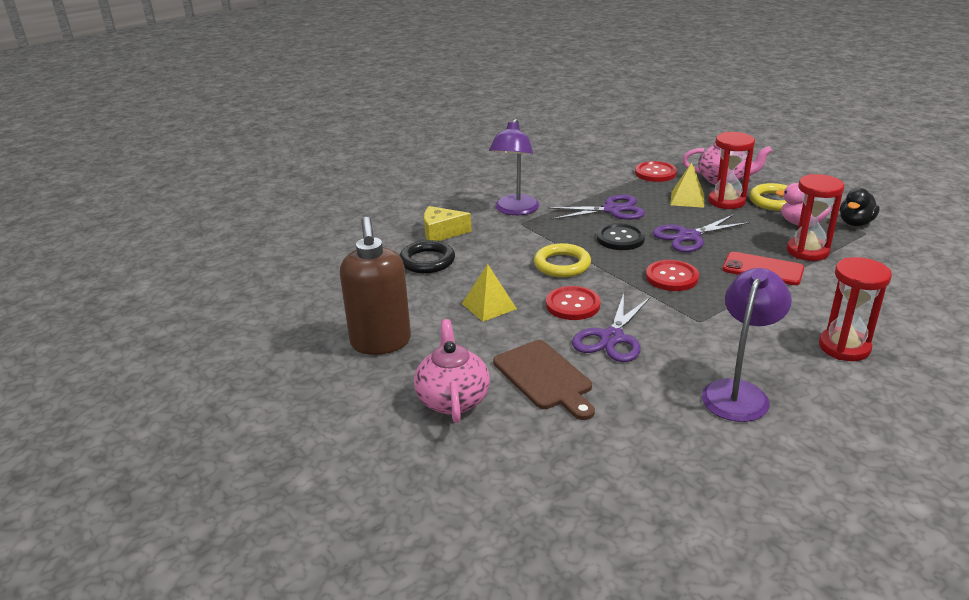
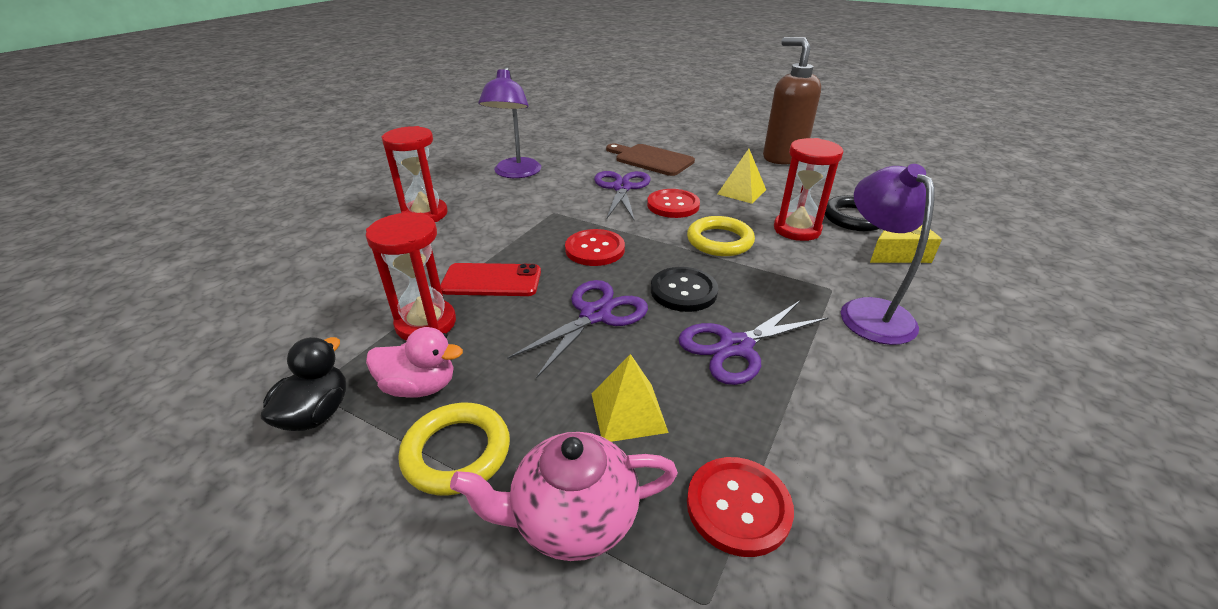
camera: 155 degrees right, 5 degrees up
(453, 399) = (696, 142): pink teapot -> none
(726, 201) = (553, 424): red hourglass -> red hourglass (797, 229)

